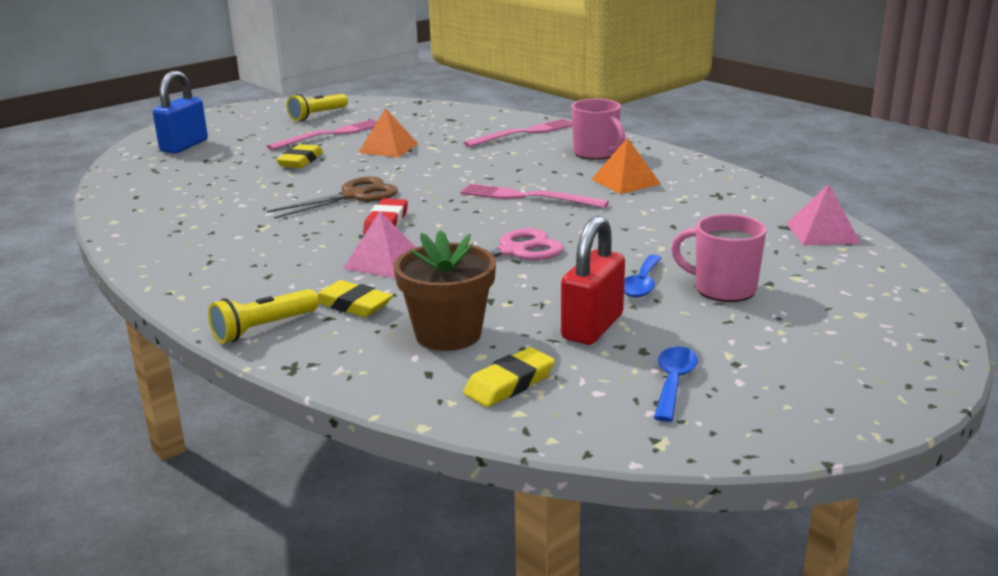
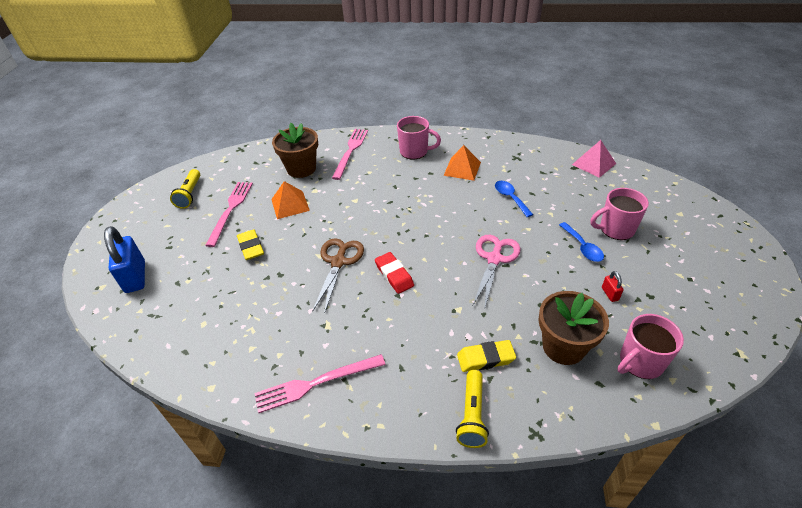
camera: 40 degrees left, 20 degrees up
(384, 261) = (445, 310): pink pyramid -> none
(448, 129) = (301, 169): none -> brown flower pot
(509, 383) = (640, 362): yellow eraser -> pink mug
(528, 197) = (435, 208): pink fork -> pink fork (317, 383)
(592, 327) = (610, 294): red padlock -> red padlock, size x0.44
(673, 382) = (690, 310): blue spoon -> blue spoon (510, 198)

